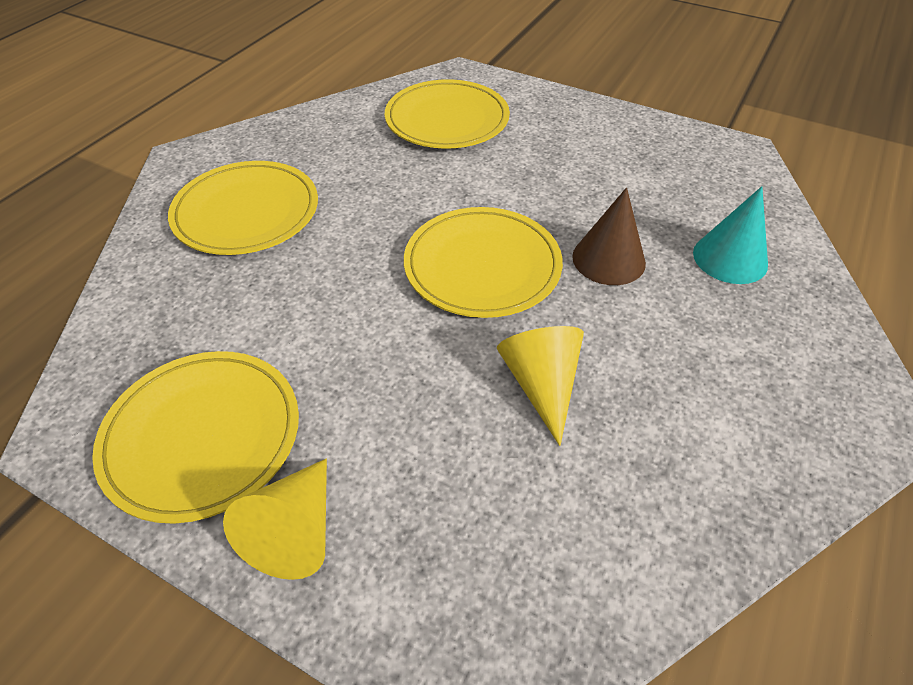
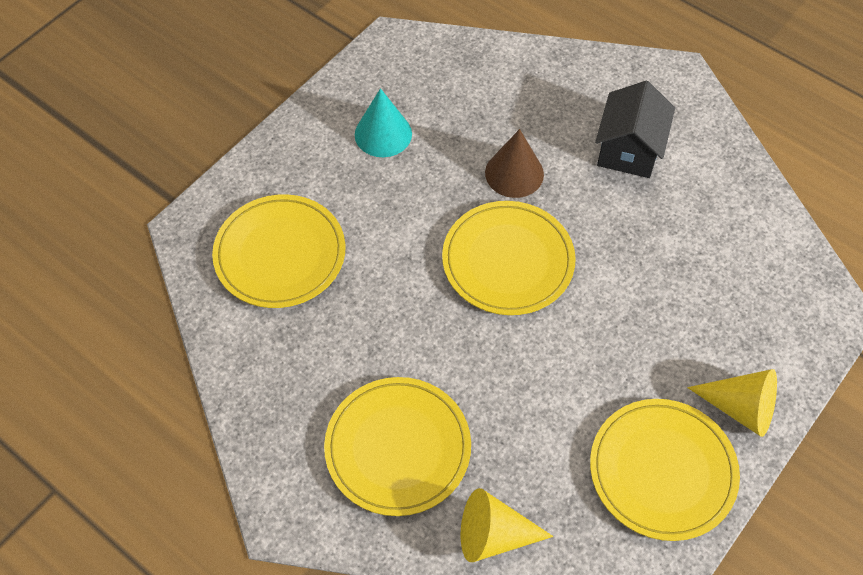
camera: 80 degrees left, 10 degrees up
(541, 385) = (635, 246): yellow cone -> yellow cone (494, 535)
(703, 367) = (629, 149): none -> black house
(730, 258) = (525, 97): turquoise cone -> turquoise cone (383, 134)

